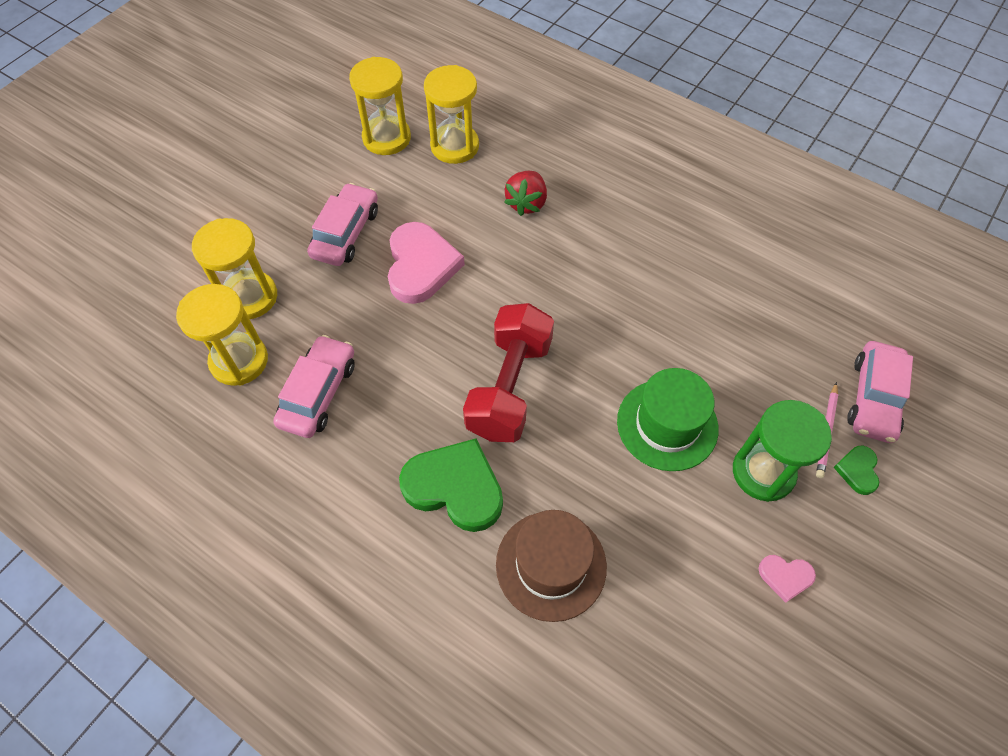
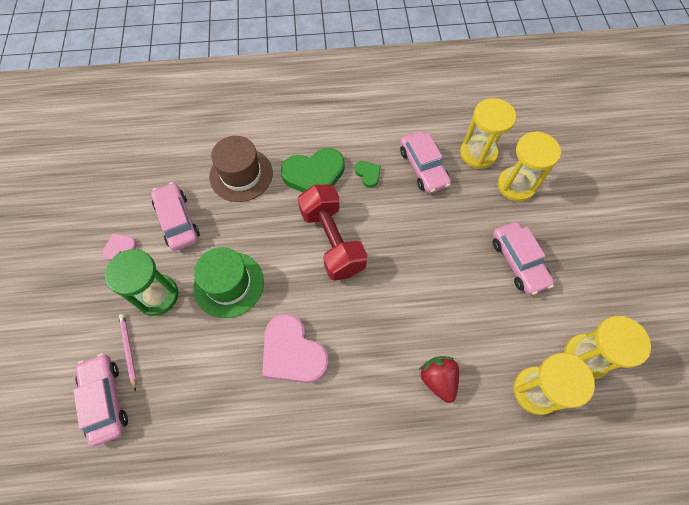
camera: 140 degrees right, 5 degrees up
(421, 266) = (453, 275): pink heart -> pink heart (292, 352)
(684, 558) = (177, 221): none -> pink car
(857, 470) = (99, 337): green heart -> green heart (368, 174)

